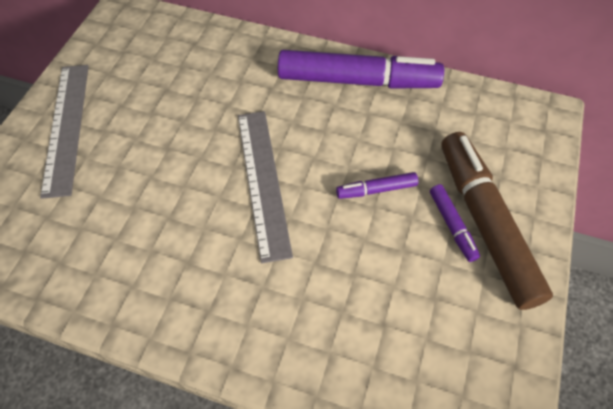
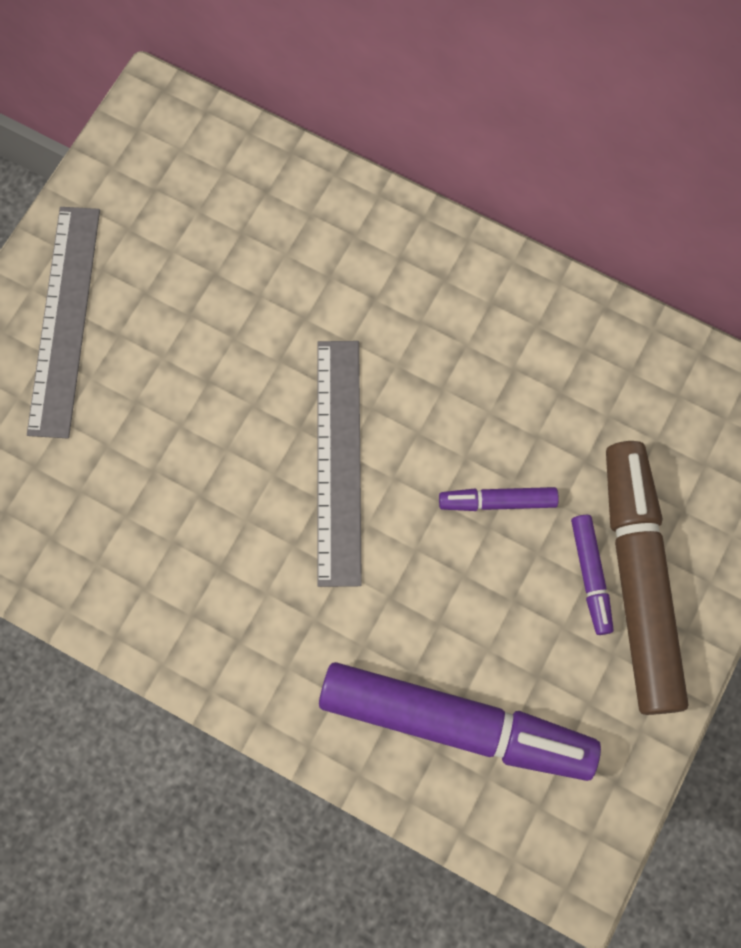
camera: 10 degrees right, 15 degrees up
(357, 80) = (510, 306): purple marker -> purple marker (455, 723)

